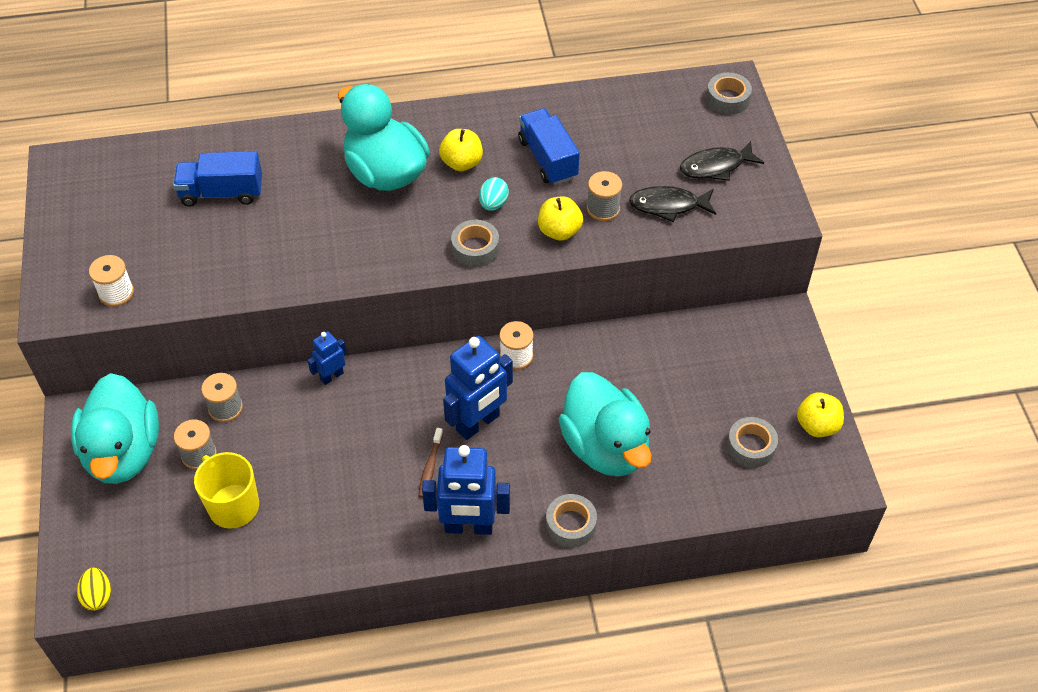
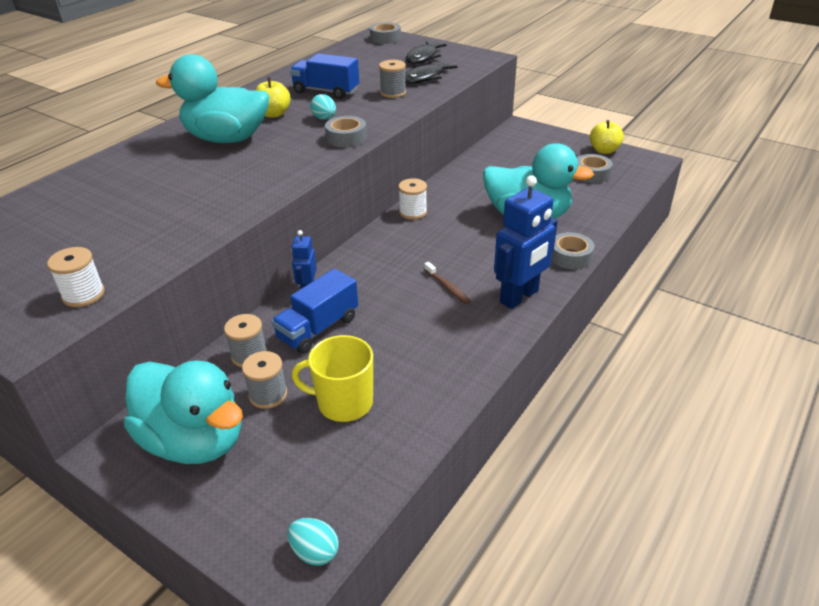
camera: 45 degrees left, 15 degrees down
(98, 596) = (315, 552): yellow egg -> turquoise egg
(222, 193) = (104, 202): blue truck -> blue truck (318, 328)
(478, 423) = (441, 251): blue robot -> none
(559, 231) = (384, 110): yellow apple -> none

